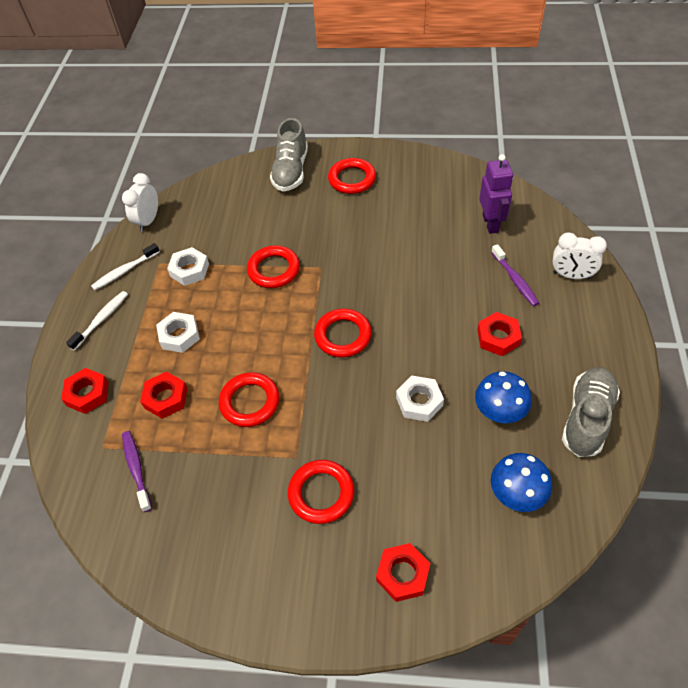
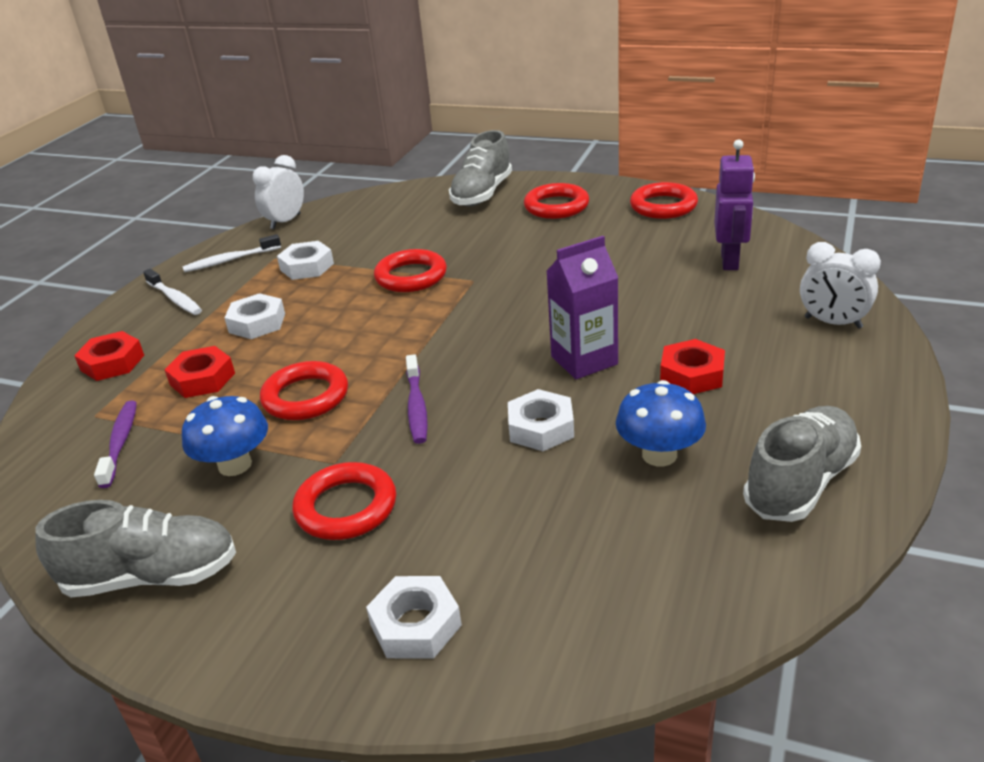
camera: 15 degrees right, 20 degrees down
(101, 319) = (175, 299): white toothbrush -> white toothbrush turned 90 degrees clockwise
(220, 576) = (152, 576): none -> grey shoe
(343, 336) = (467, 347): red ring -> red ring (663, 206)
(403, 574) = (415, 625): red nut -> white nut
(425, 335) = (584, 360): none -> purple carton
(515, 280) = (743, 319): purple toothbrush -> purple toothbrush (416, 407)
(516, 493) = (645, 557): blue mushroom -> blue mushroom (235, 465)

